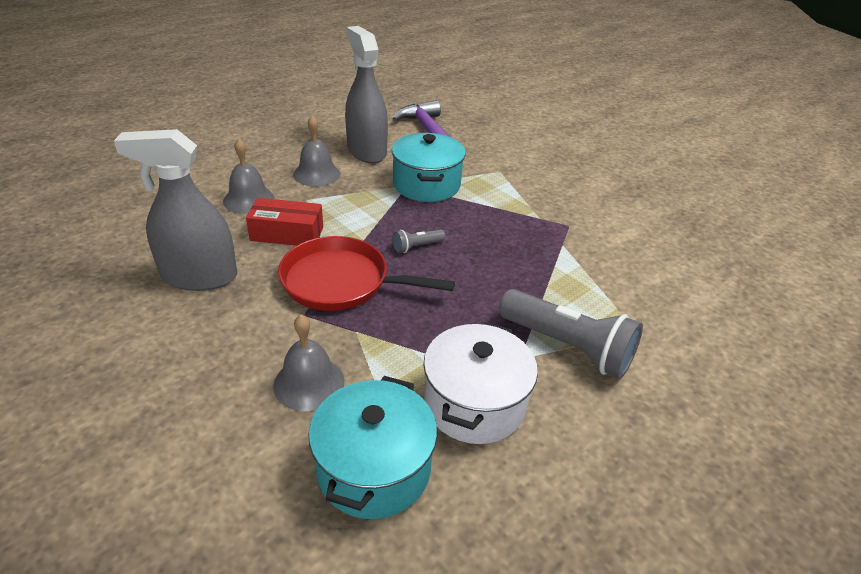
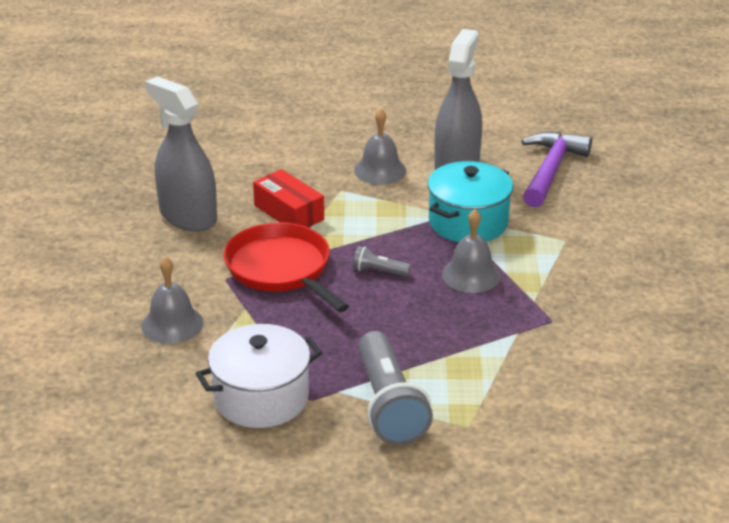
camera: 45 degrees right, 5 degrees down
(249, 200) = (294, 170): grey bell -> grey bell (471, 275)
(374, 468) = (148, 393): turquoise pot -> none

